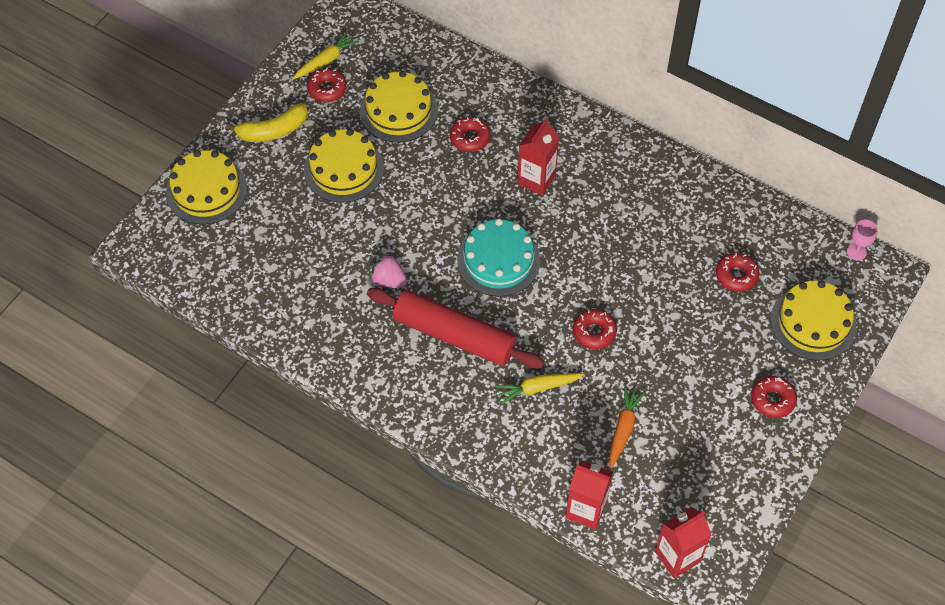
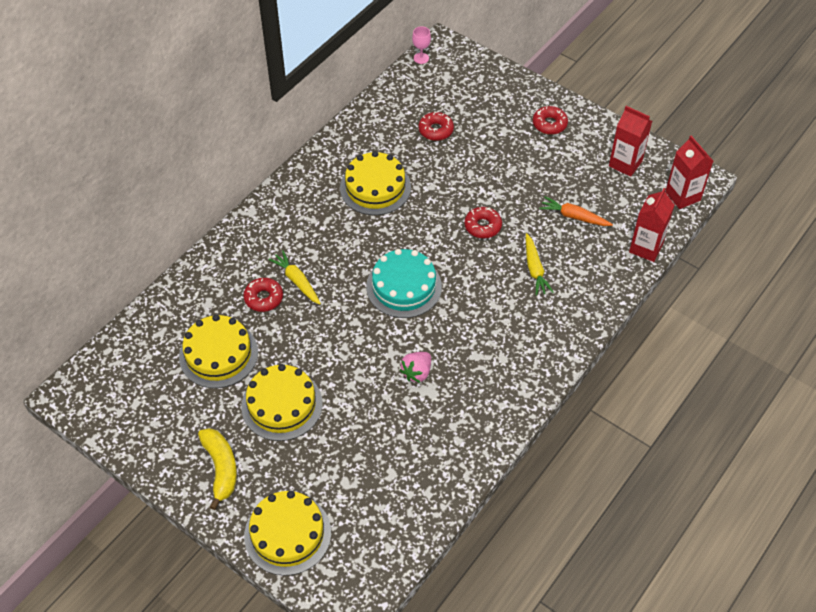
camera: 85 degrees left, 5 degrees down
(326, 60) = (138, 415): yellow carrot -> yellow carrot (297, 281)
(327, 89) = (177, 416): red donut -> none
(454, 335) = (480, 325): red rolling pin -> none
(536, 180) = (320, 251): red carton -> red carton (625, 163)
(813, 322) = (483, 92): yellow cake -> yellow cake (375, 187)

